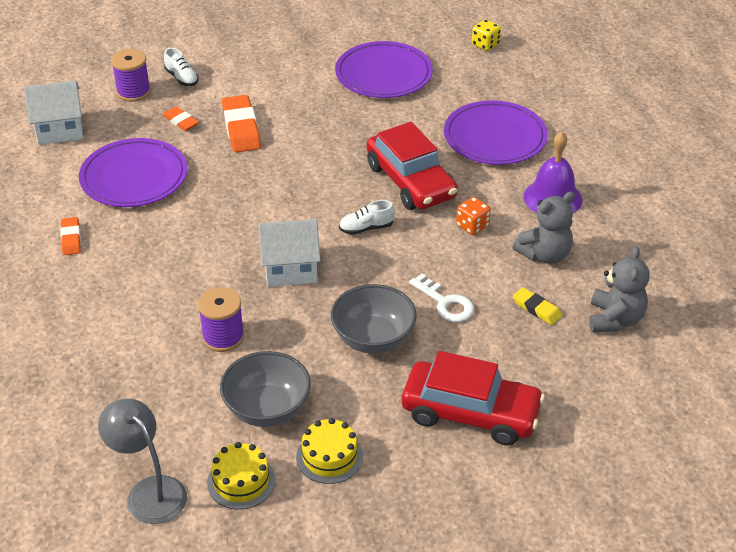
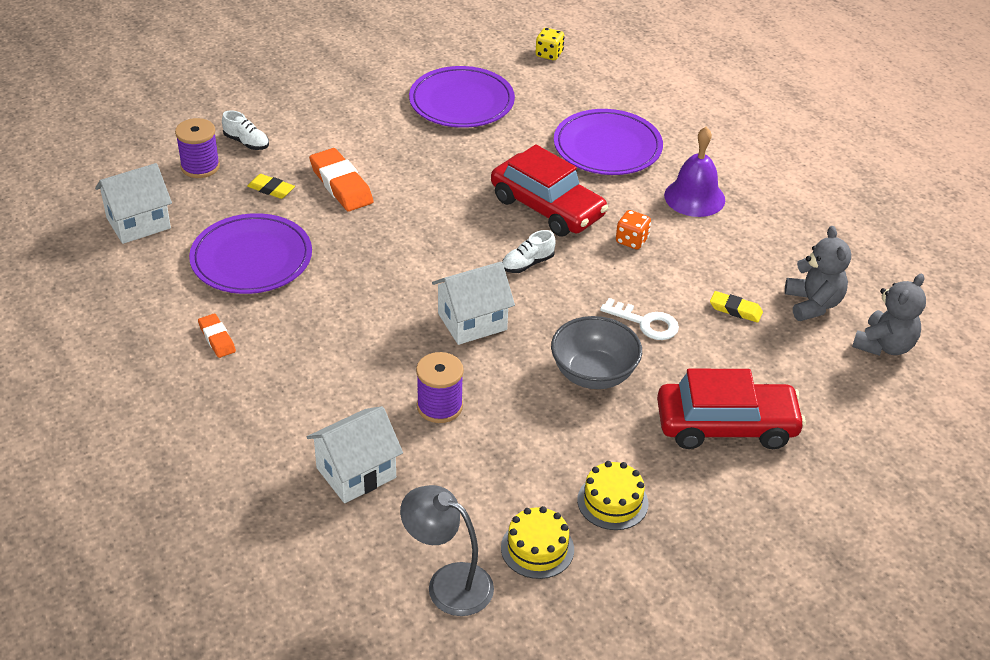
camera: 20 degrees left, 0 degrees up
(123, 377) = (356, 473): none -> white house
(181, 121) = (271, 189): orange eraser -> yellow eraser
(267, 409) = (524, 469): grey bowl -> none
(544, 255) = (716, 255): grey teddy bear -> grey teddy bear (884, 345)

